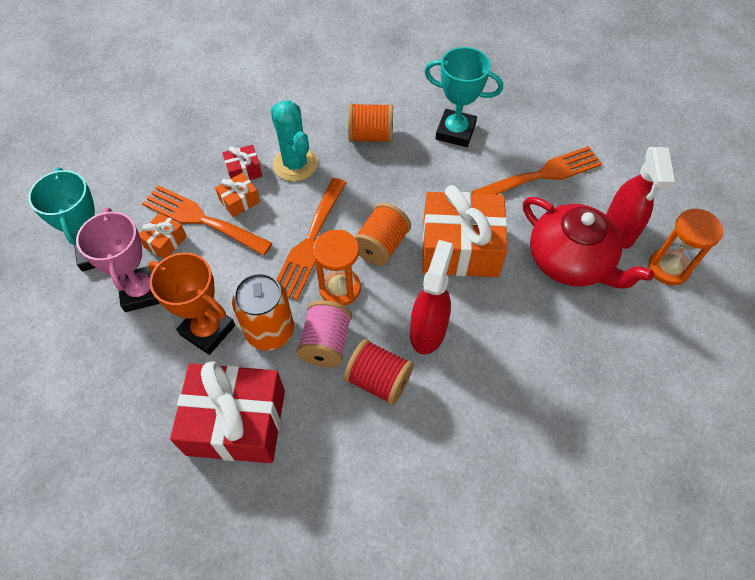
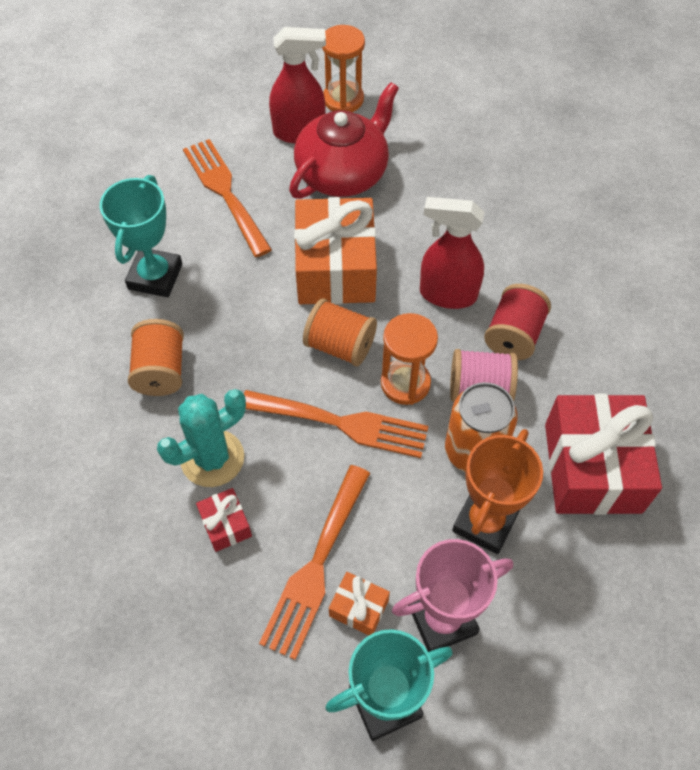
camera: 95 degrees left, 0 degrees up
(239, 201) = (280, 521): orange gift -> none

